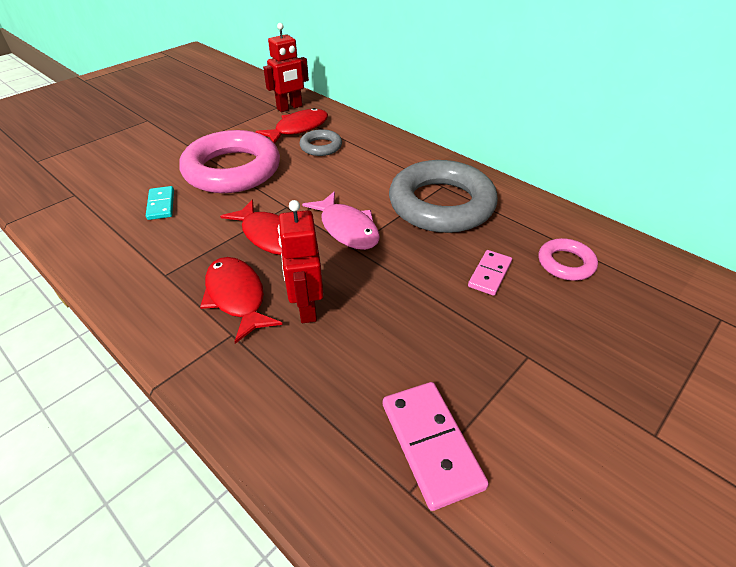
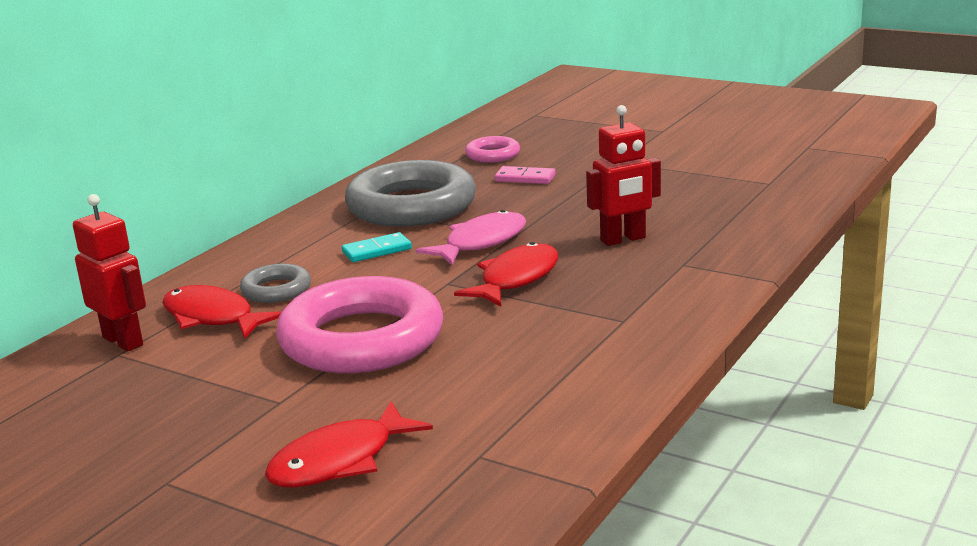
camera: 100 degrees left, 20 degrees down
(161, 205) = (479, 367): turquoise domino -> turquoise domino (377, 250)
(237, 297) = (631, 273): red fish -> red fish (340, 461)
(431, 444) = (727, 181): pink domino -> none

